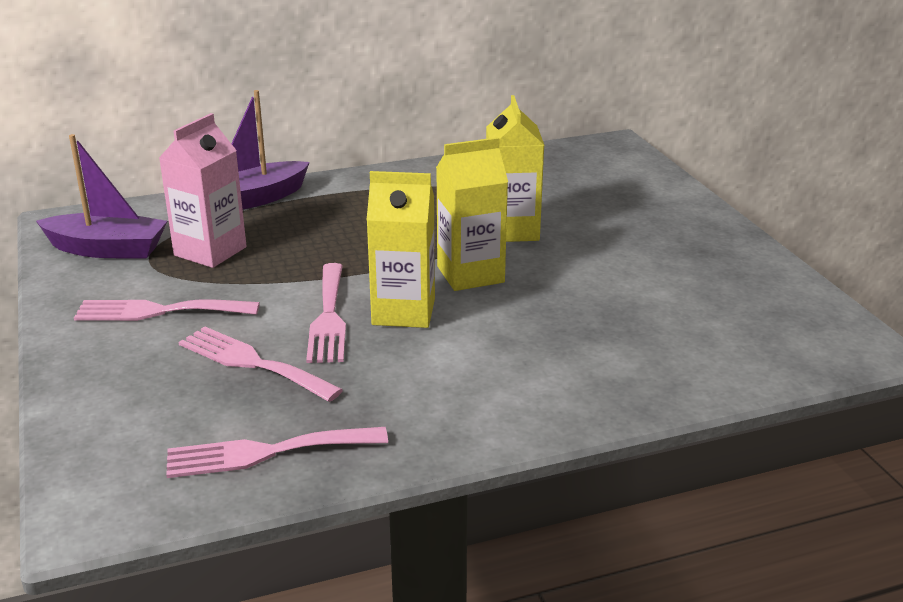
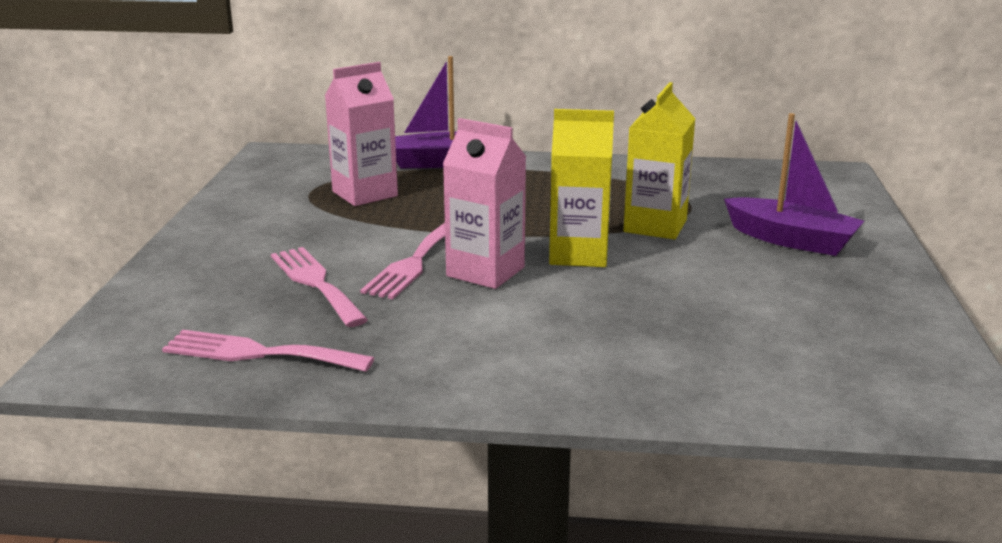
camera: 25 degrees right, 5 degrees down
(107, 249) = (285, 178): purple boat -> purple boat (791, 240)
(159, 311) = (280, 229): pink fork -> none
(403, 312) = (485, 272): yellow carton -> pink carton

